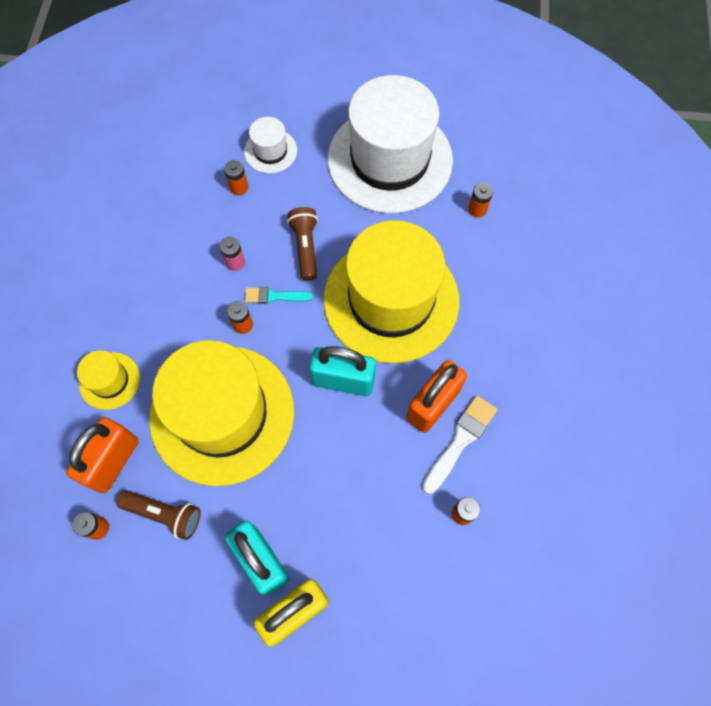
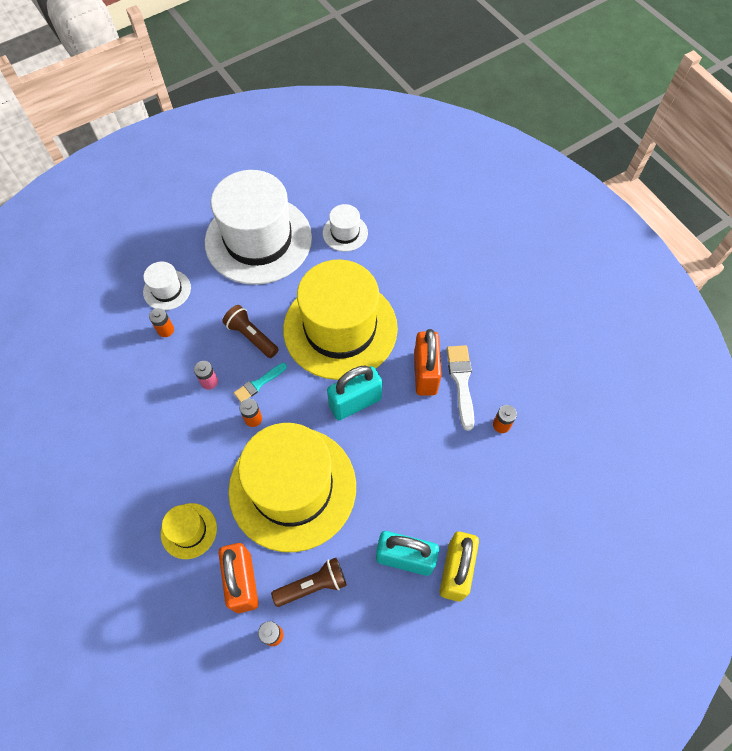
camera: 40 degrees left, 5 degrees down
(477, 209) = (345, 233): orange battery -> white hat

